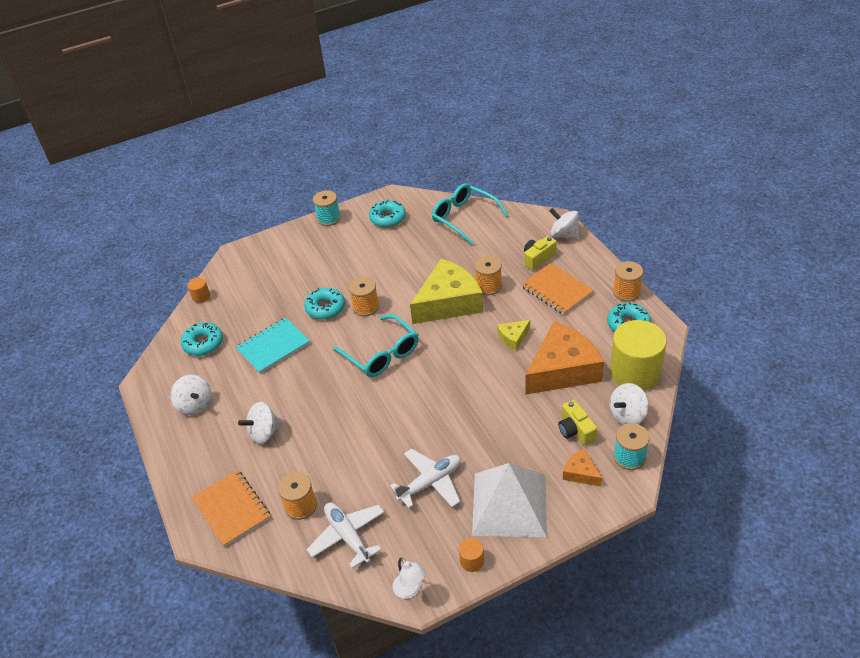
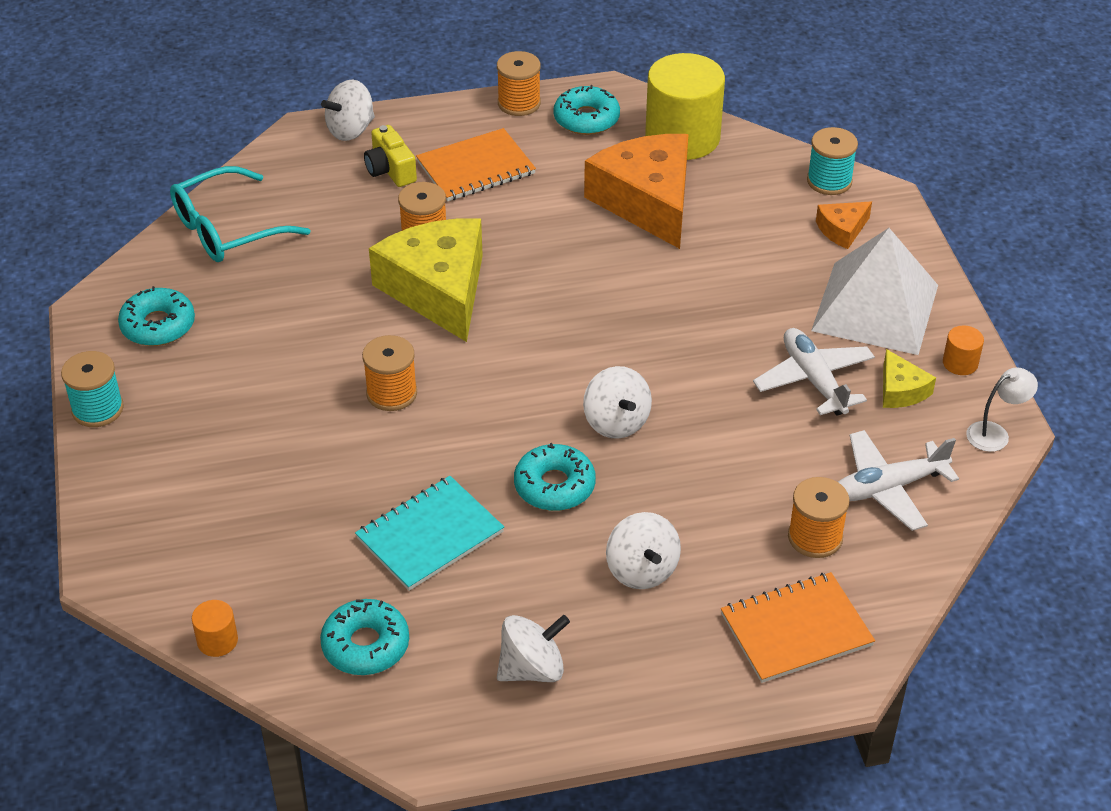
camera: 80 degrees left, 0 degrees up
(273, 346) = (430, 535): turquoise notebook -> turquoise notebook turned 75 degrees clockwise
(325, 308) = (363, 448): turquoise donut -> turquoise donut (554, 486)
(382, 354) = (521, 391): turquoise glasses -> none
(513, 338) = (557, 235): yellow cheese -> yellow cheese (901, 390)
(575, 430) = (766, 216): yellow camera -> none
(627, 415) = (757, 164): white spinning top -> white spinning top (616, 422)

